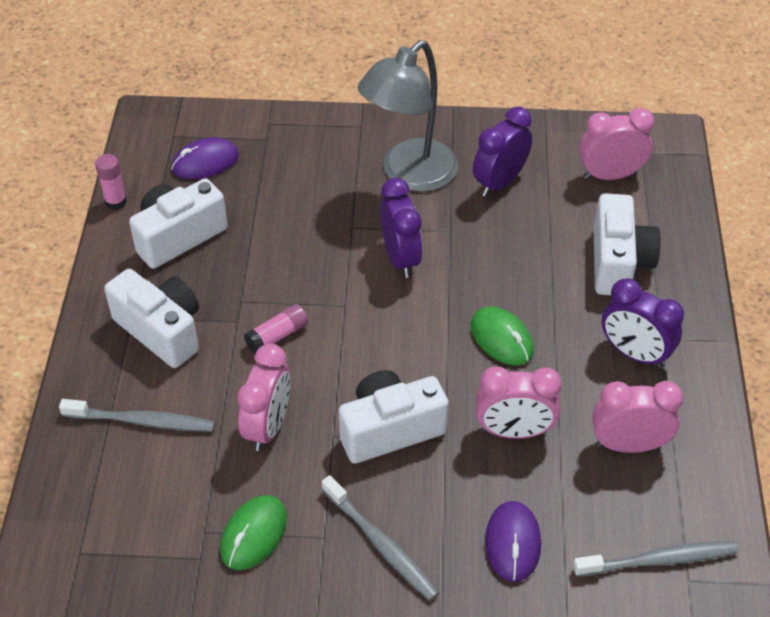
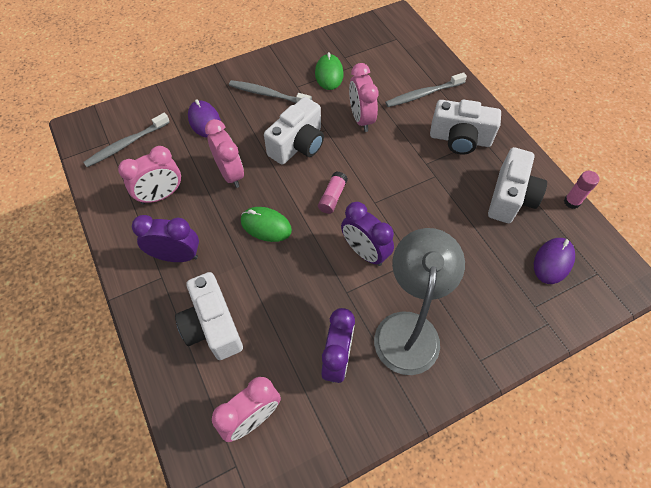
camera: 150 degrees right, 10 degrees up
(277, 336) = (396, 165): pink glue stick -> pink glue stick (332, 197)
(514, 431) = (230, 174): pink clock -> pink clock turned 90 degrees clockwise

